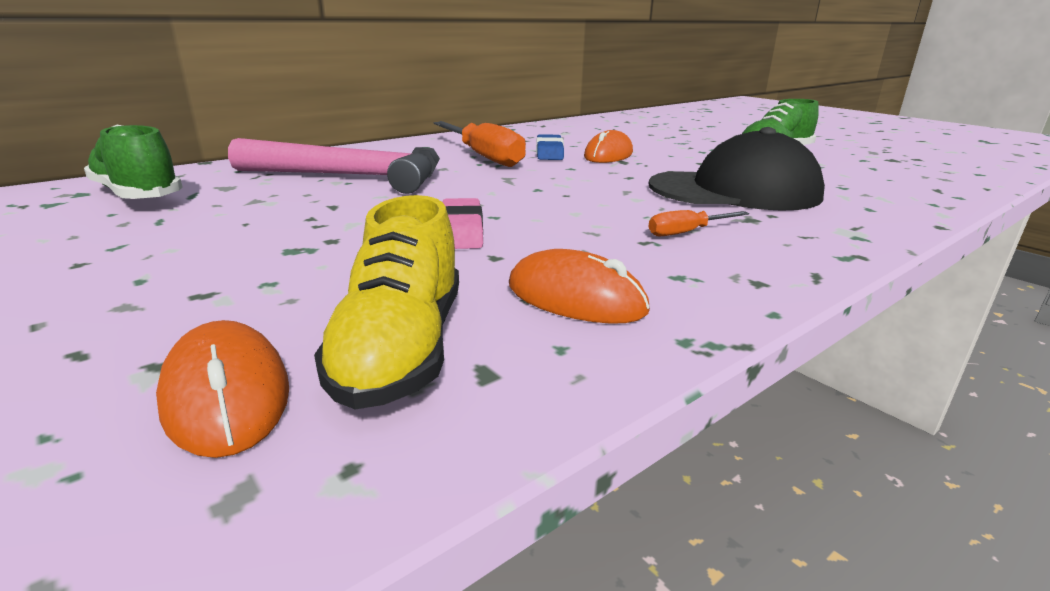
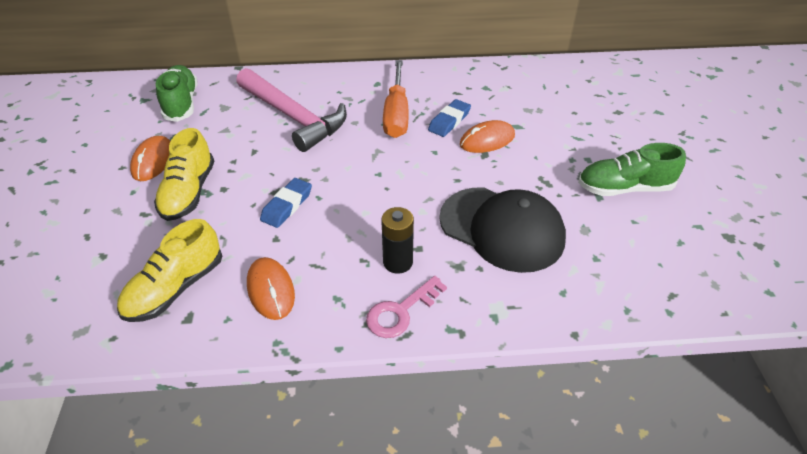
camera: 35 degrees right, 20 degrees up
(227, 394) = (109, 284): orange mouse -> orange mouse (153, 161)
(270, 255) = (189, 192): none -> yellow shoe
(461, 230) = (287, 205): pink eraser -> blue eraser
(687, 232) = (398, 262): orange screwdriver -> black battery
(771, 262) = (401, 311): none -> pink key

